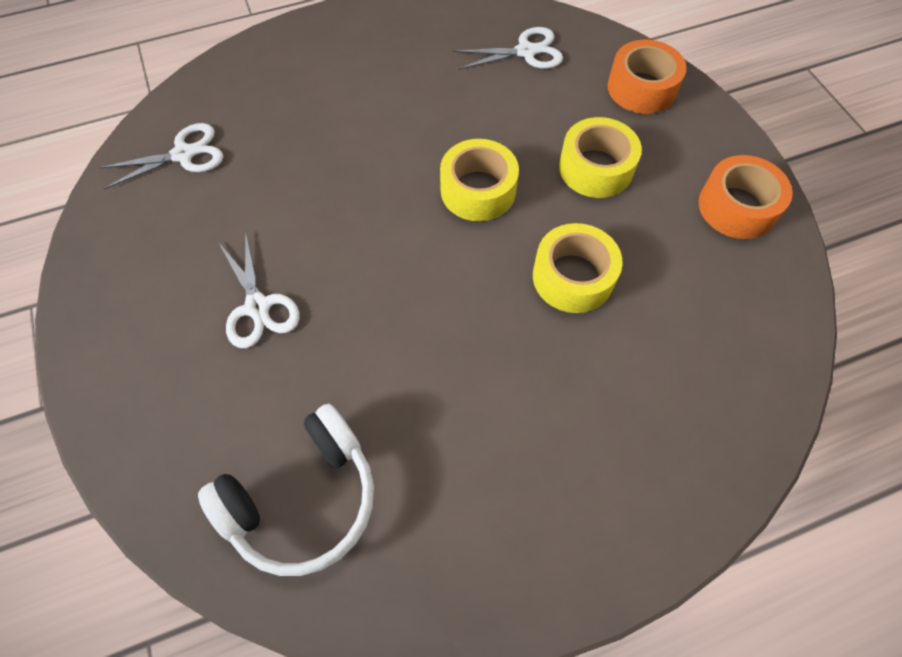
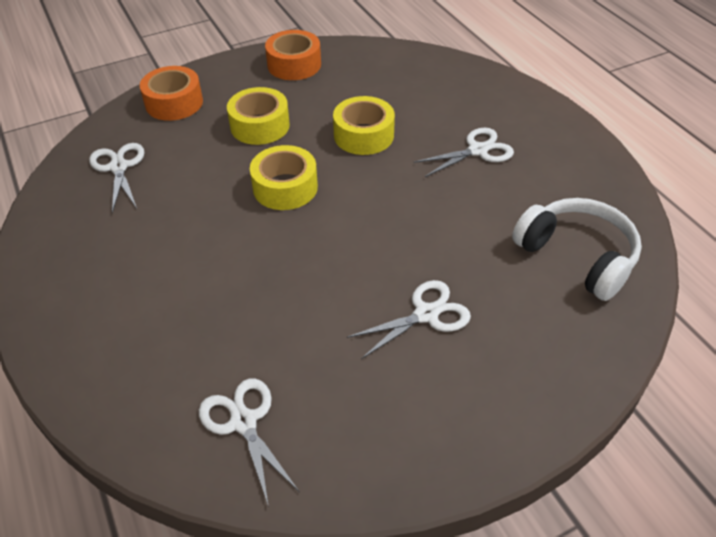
camera: 95 degrees left, 15 degrees down
(532, 416) = (477, 150): none -> white scissors

